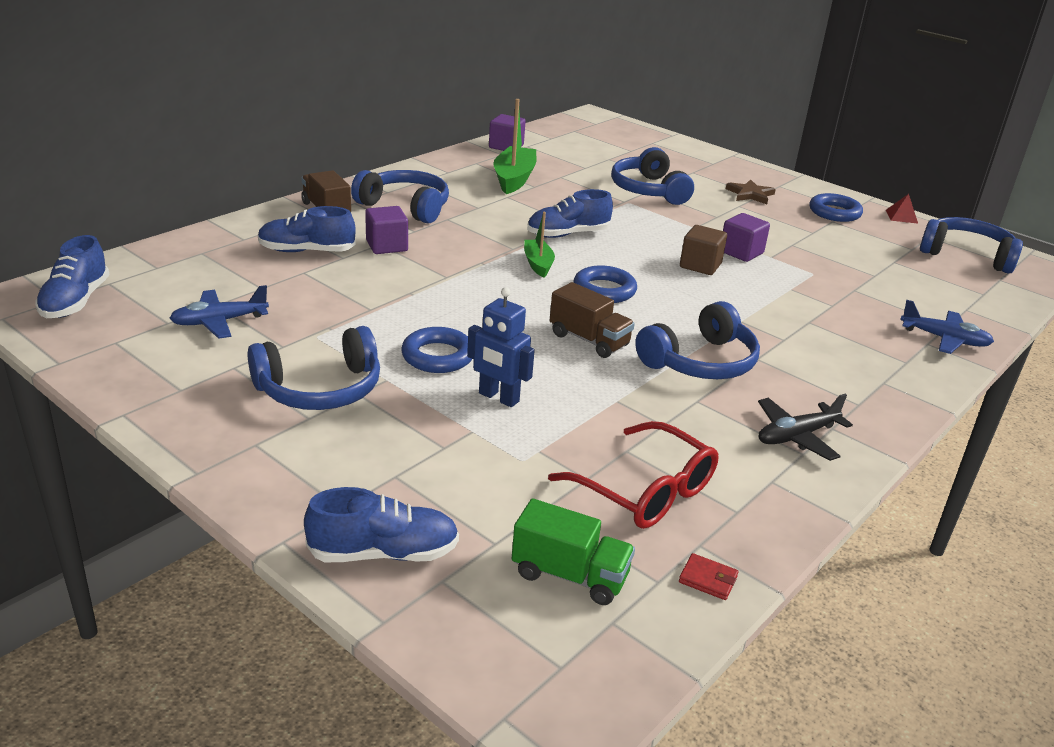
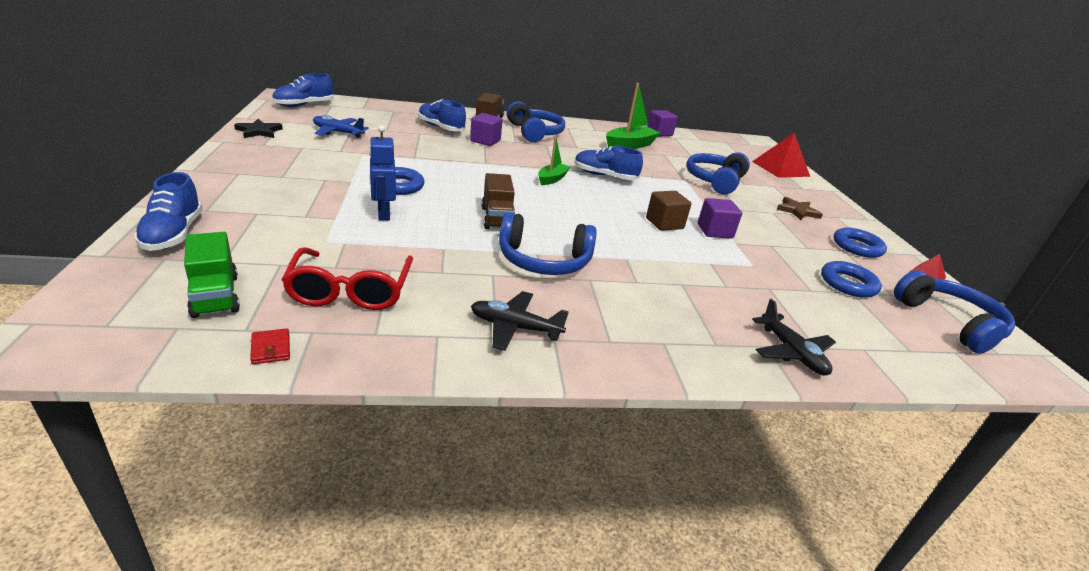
camera: 40 degrees right, 0 degrees up
(127, 374) = (259, 131): none -> black star
(320, 389) = (314, 170): blue headphones -> none
(383, 553) = (173, 234): blue shoe -> blue shoe turned 45 degrees clockwise
(604, 290) = (565, 205): blue ring -> blue ring (848, 284)
(664, 146) = (780, 169): none -> red pyramid
(944, 339) = (791, 352): blue plane -> black plane

